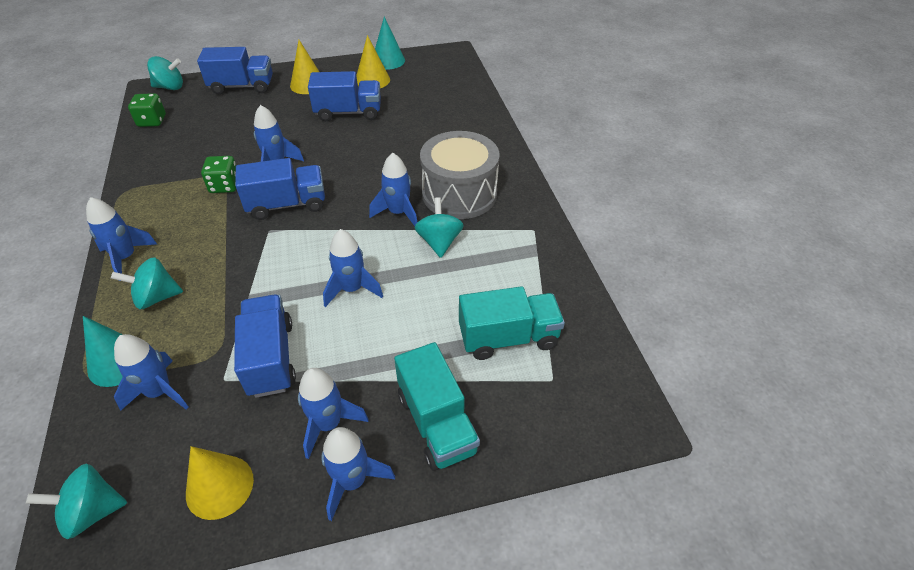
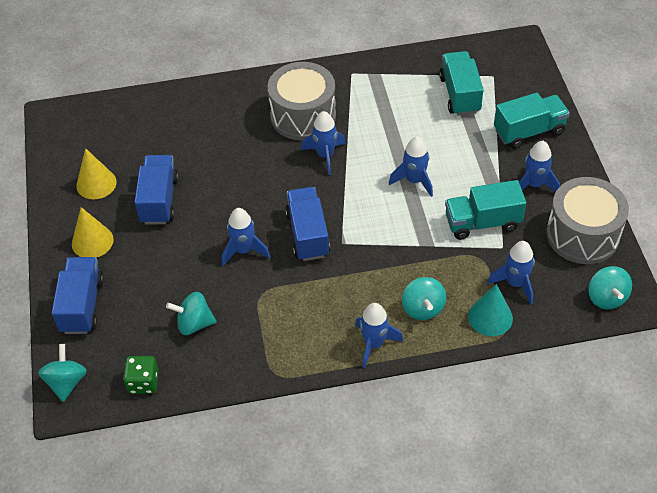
camera: 85 degrees left, 5 degrees up
(219, 486) = (582, 234): yellow cone -> grey drum
(225, 186) = (275, 287): green dice -> none
(270, 358) = (482, 222): blue truck -> turquoise truck
(352, 481) = (572, 170): blue rocket -> none
(388, 61) = (55, 171): turquoise cone -> none
(439, 242) = (363, 129): turquoise spinning top -> turquoise spinning top (194, 323)

